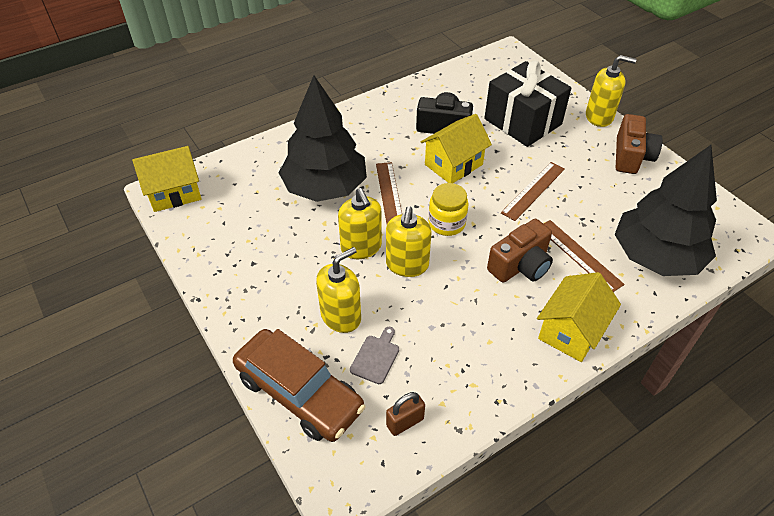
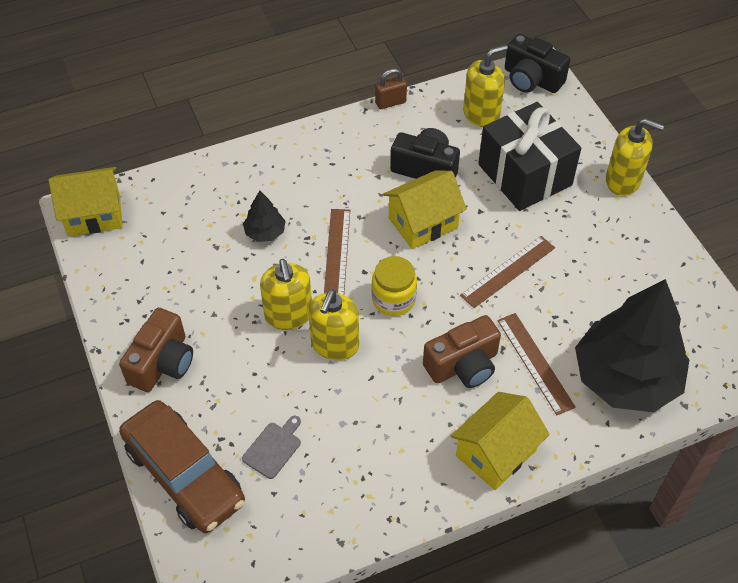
camera: 10 degrees right, 5 degrees up
(325, 187) = (265, 232): black tree -> black tree, size x0.42
(341, 316) = (247, 395): yellow soap dispenser -> yellow soap dispenser (481, 114)
(405, 422) = (286, 524): brown padlock -> brown padlock (390, 102)
(506, 59) = (531, 79): none -> black camera
(631, 156) = (643, 242): brown camera -> brown camera (162, 363)

